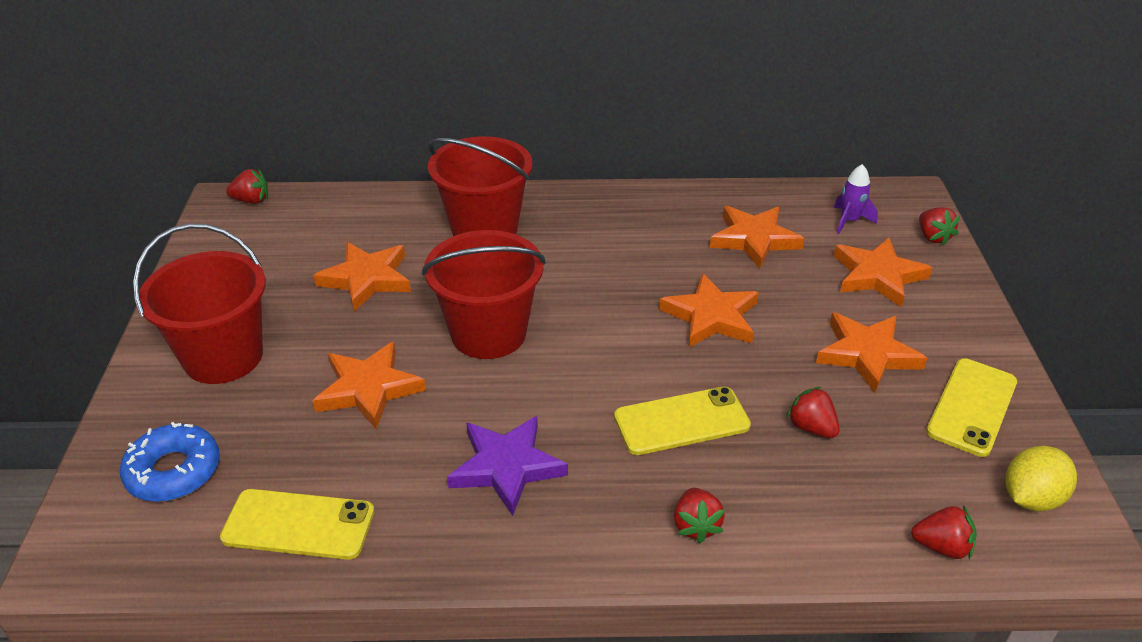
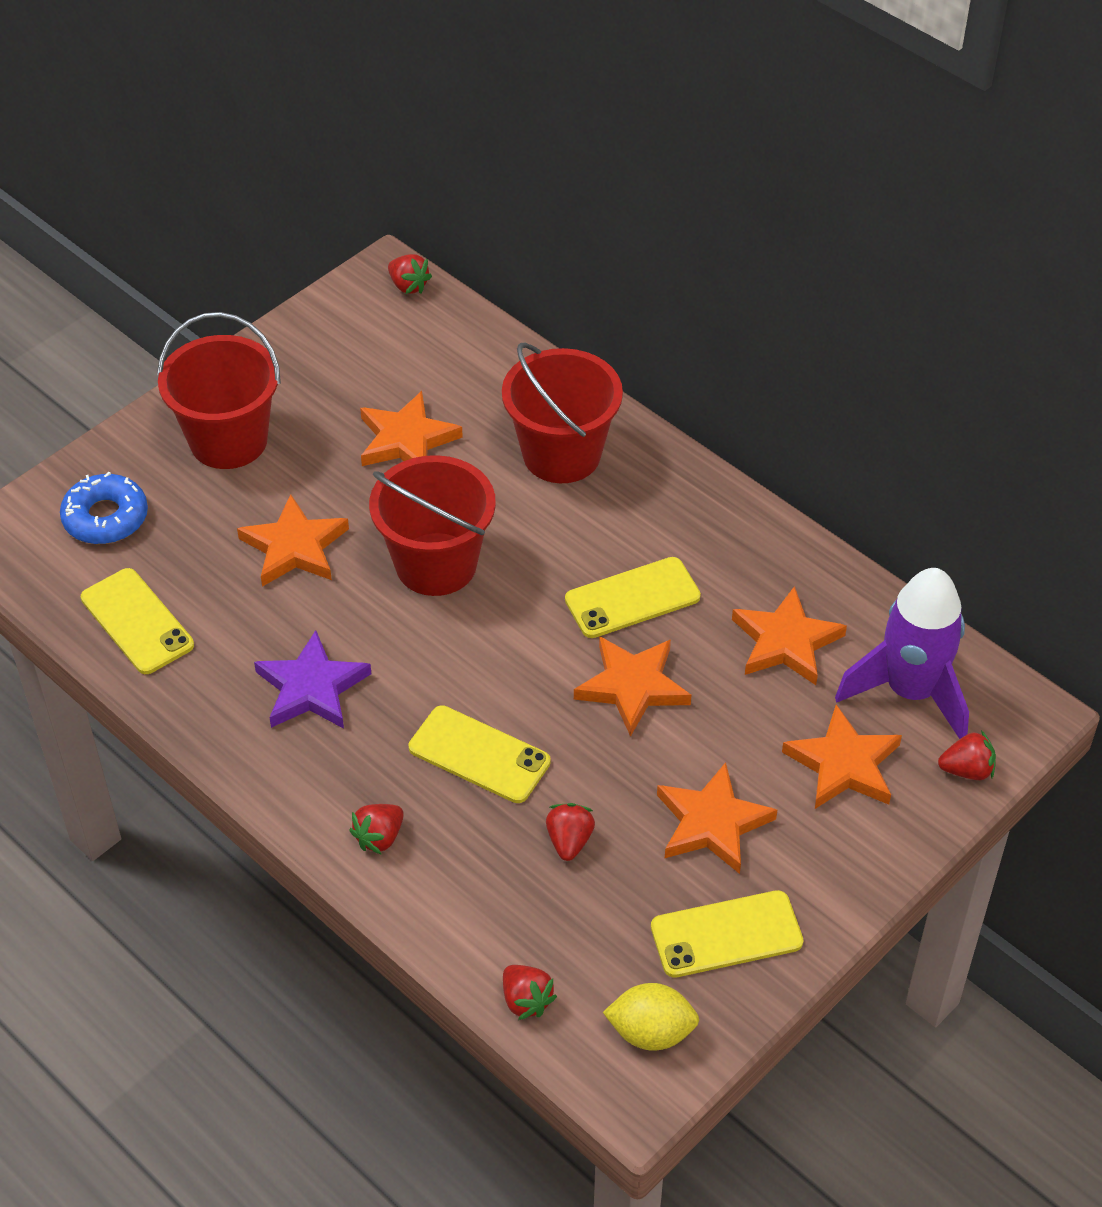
camera: 45 degrees right, 10 degrees up
(639, 272) = (632, 598): none -> yellow phone
(849, 221) = (910, 692): purple rocket -> purple rocket, size x2.20
(933, 237) = (967, 770): red strawberry -> red strawberry turned 120 degrees counterclockwise

